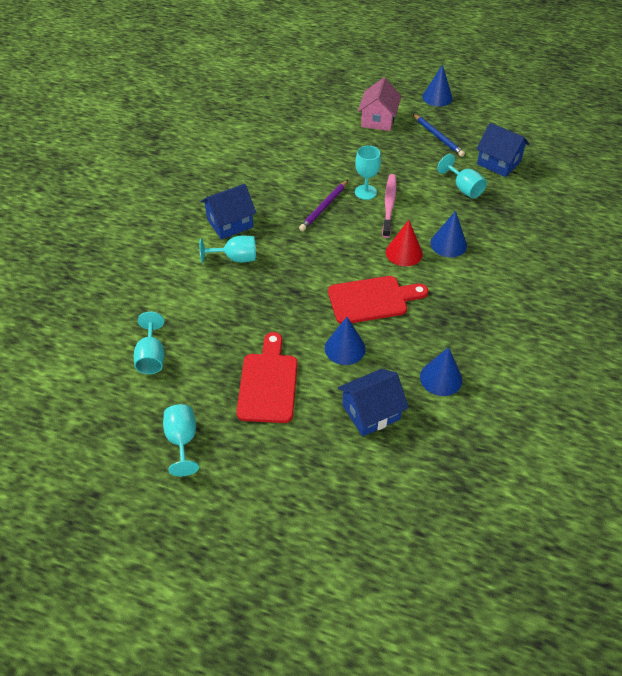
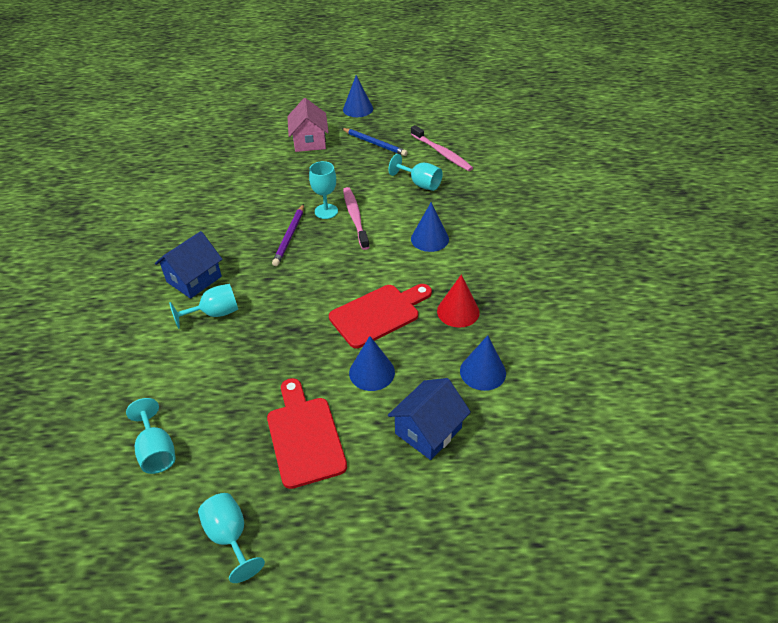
camera: 20 degrees left, 5 degrees down
(404, 253) = (390, 259): red cone -> red cone (458, 311)
(498, 163) = (442, 153): blue house -> pink toothbrush

